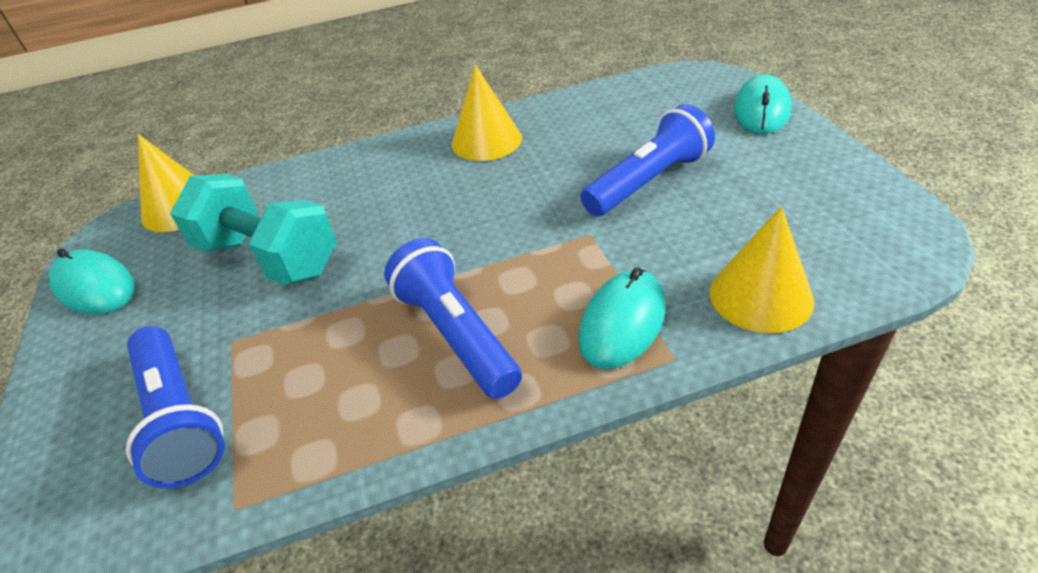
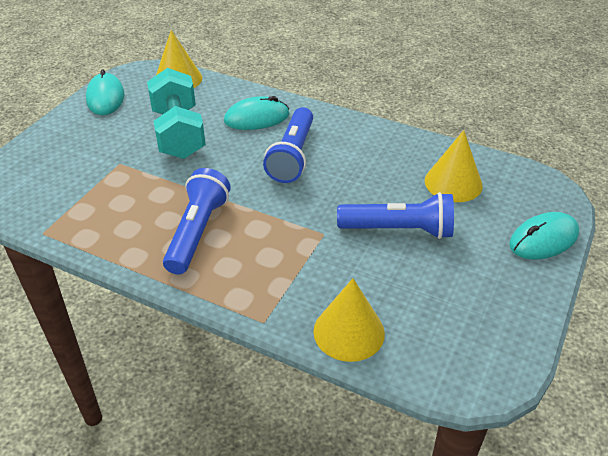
camera: 40 degrees right, 0 degrees up
(180, 418) = (67, 182): blue flashlight -> blue flashlight (292, 156)
(486, 141) = (356, 141): yellow cone -> yellow cone (453, 183)
(622, 323) = (268, 287): turquoise mouse -> turquoise mouse (256, 118)

